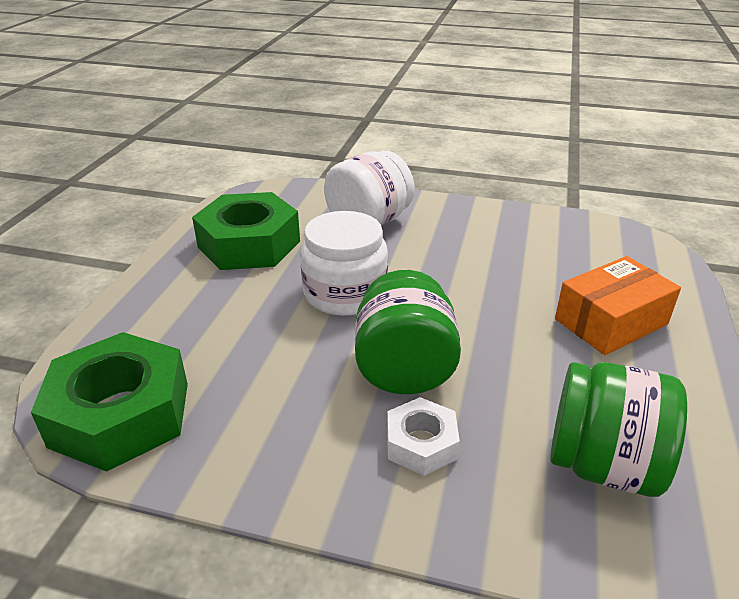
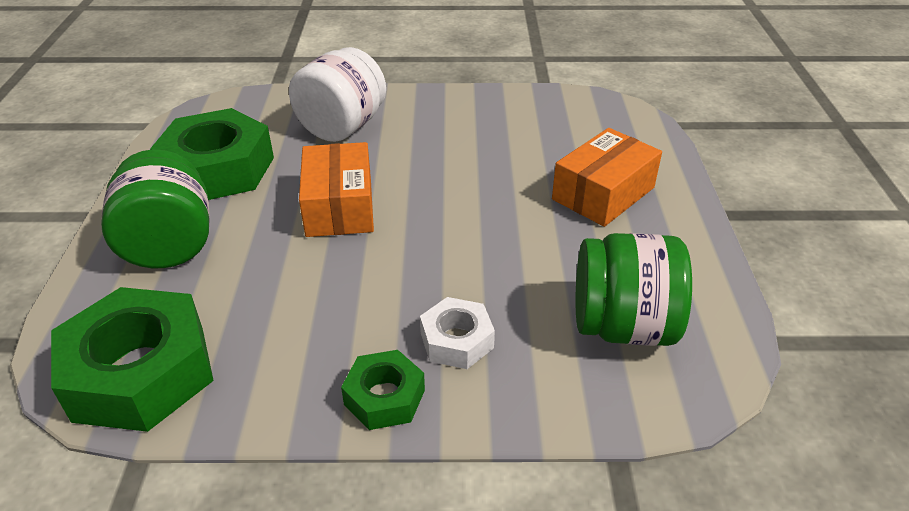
camera: 15 degrees left, 5 degrees up
(333, 487) = (384, 397): none -> green nut
(345, 293) = (339, 206): white jar -> orange box
(404, 368) = (421, 272): green jar -> green jar (170, 245)

